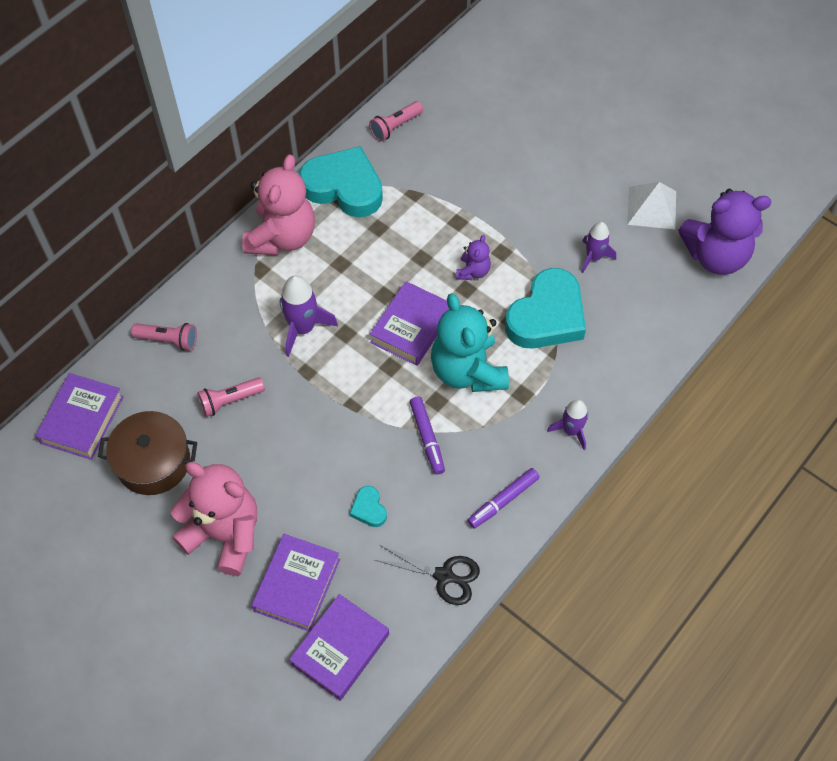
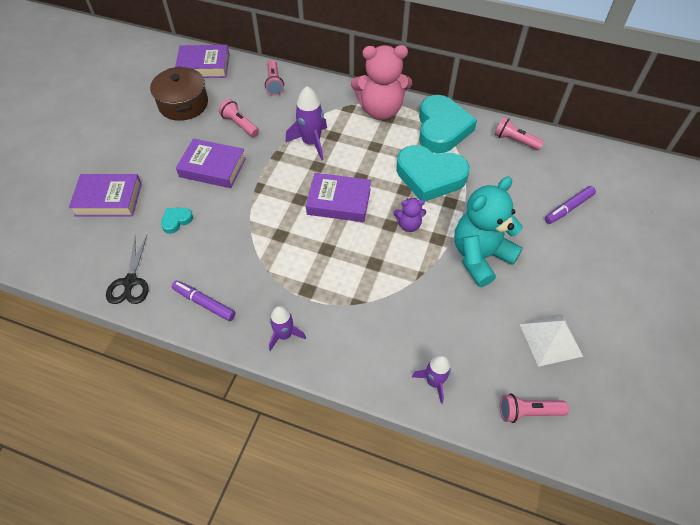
camera: 70 degrees right, 5 degrees down
(224, 534) = (139, 152): pink teddy bear -> none
(340, 649) = (62, 237): purple book -> purple book (213, 167)
(427, 438) = (246, 238): purple marker -> purple marker (568, 208)
(467, 371) = (314, 247): turquoise teddy bear -> turquoise teddy bear (480, 256)
(546, 316) = (390, 287): turquoise heart -> turquoise heart (430, 177)
(593, 257) = (468, 306): purple rocket -> purple rocket (434, 382)
(715, 256) = (528, 412): purple teddy bear -> pink flashlight

